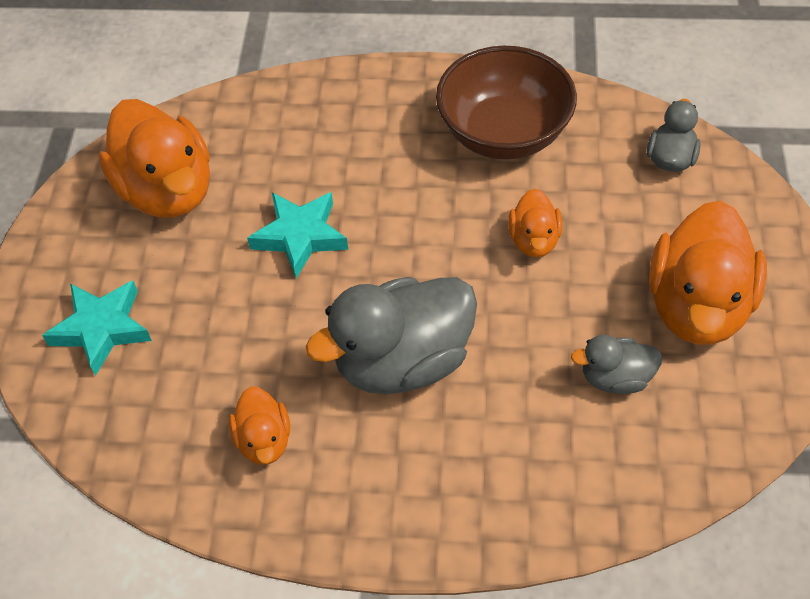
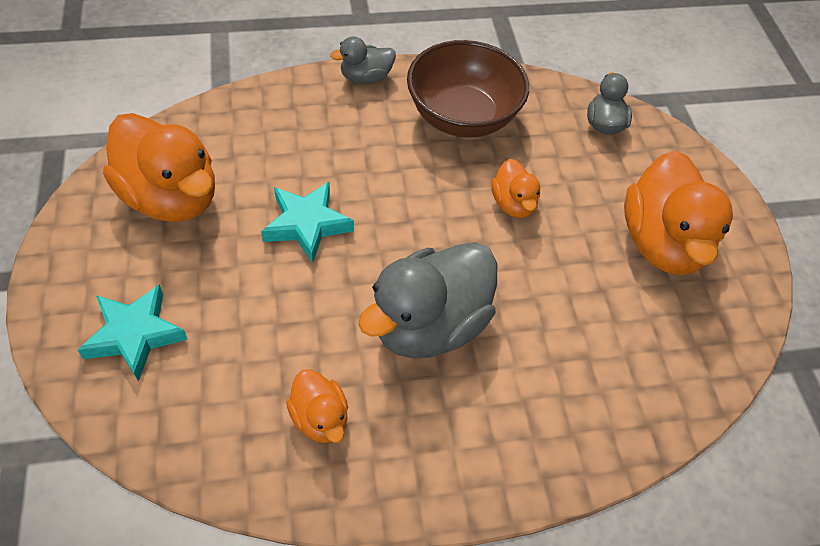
camera: 20 degrees left, 0 degrees up
(615, 378) = (615, 313): grey duck -> grey duck (366, 77)

